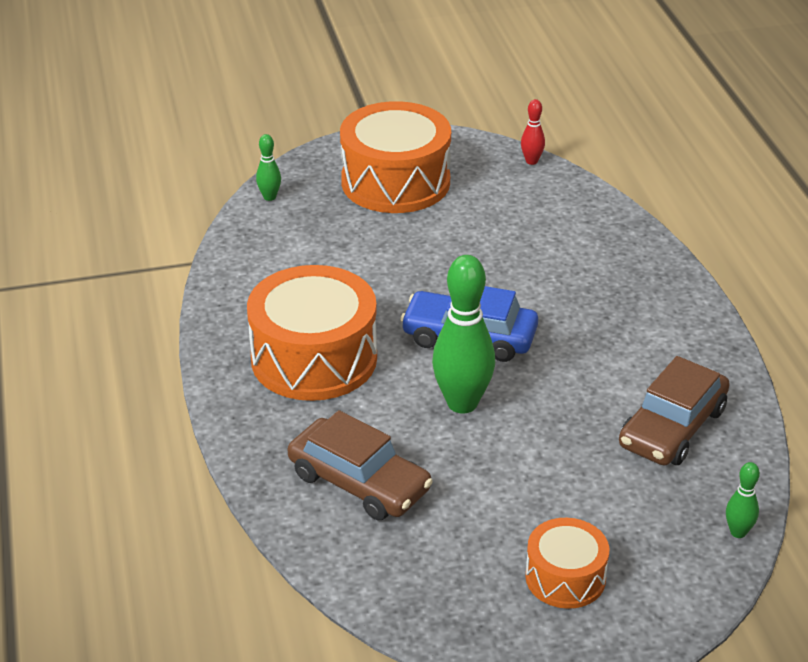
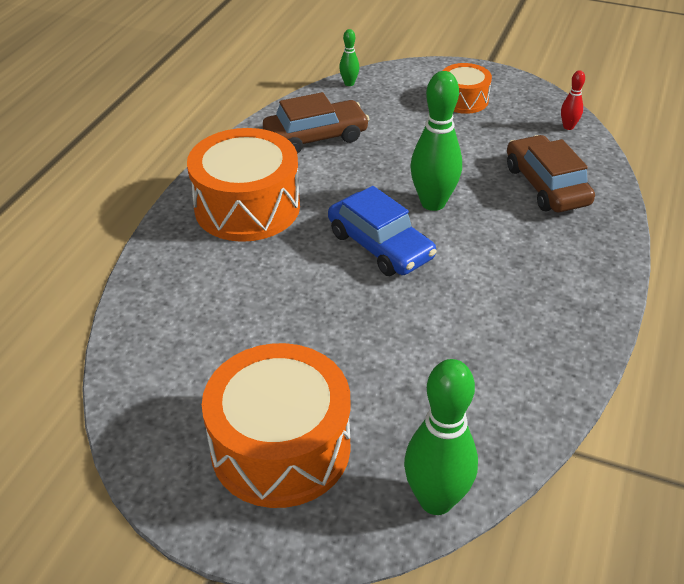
camera: 145 degrees left, 5 degrees up
(269, 197) = (436, 500): green bowling pin -> green bowling pin, size x2.10
(314, 358) = (518, 282): orange drum -> orange drum (247, 207)
(531, 161) = (119, 399): red bowling pin -> red bowling pin (568, 127)

